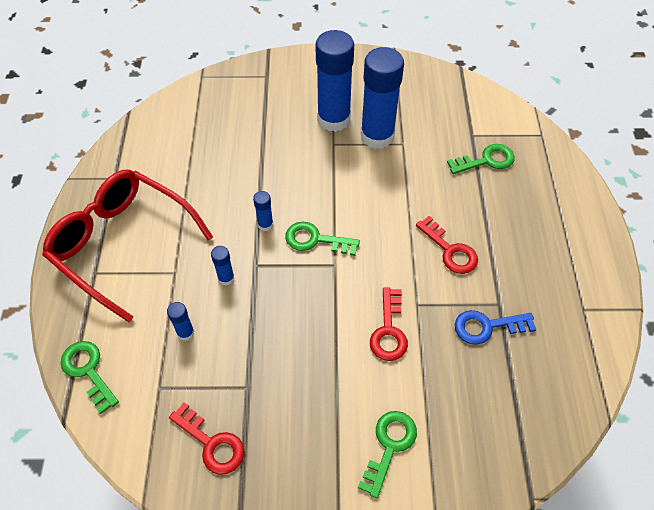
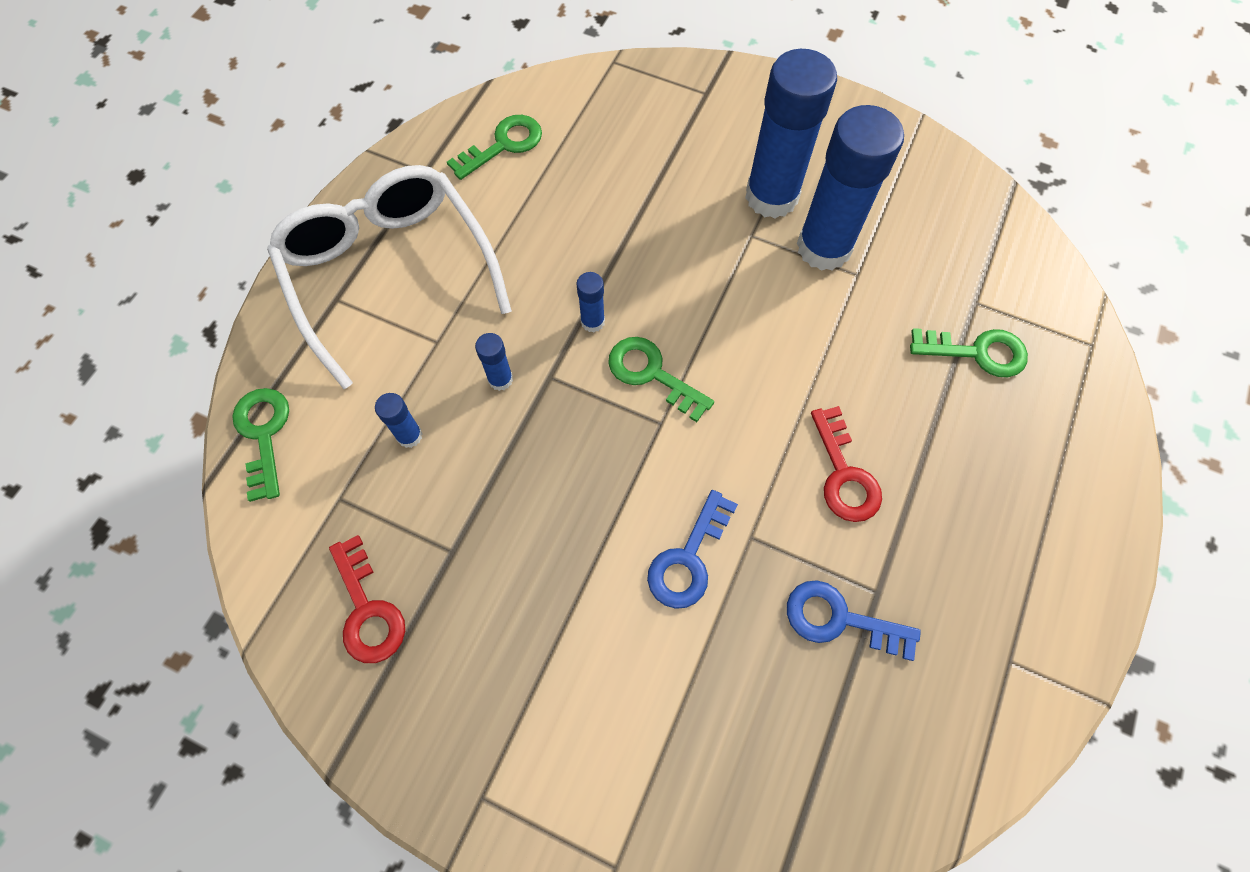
camera: 25 degrees right, 10 degrees up
(122, 244) = (389, 272): red glasses -> white glasses
(389, 330) = (688, 558): red key -> blue key
(389, 446) = (601, 732): green key -> green key (503, 145)

